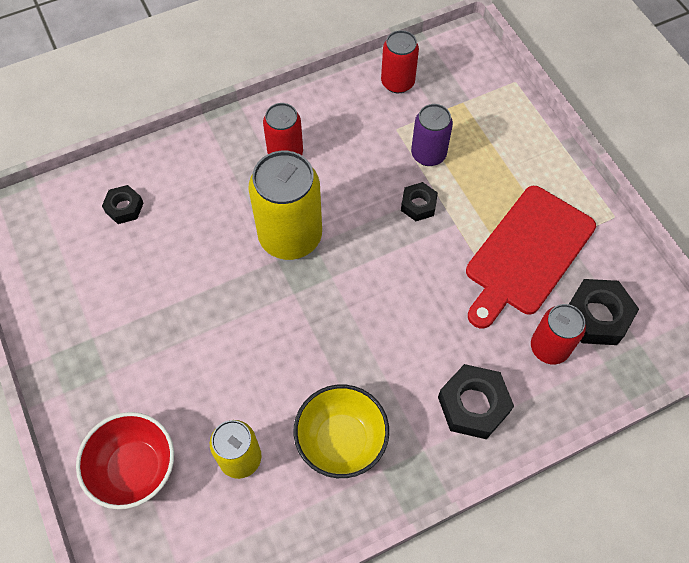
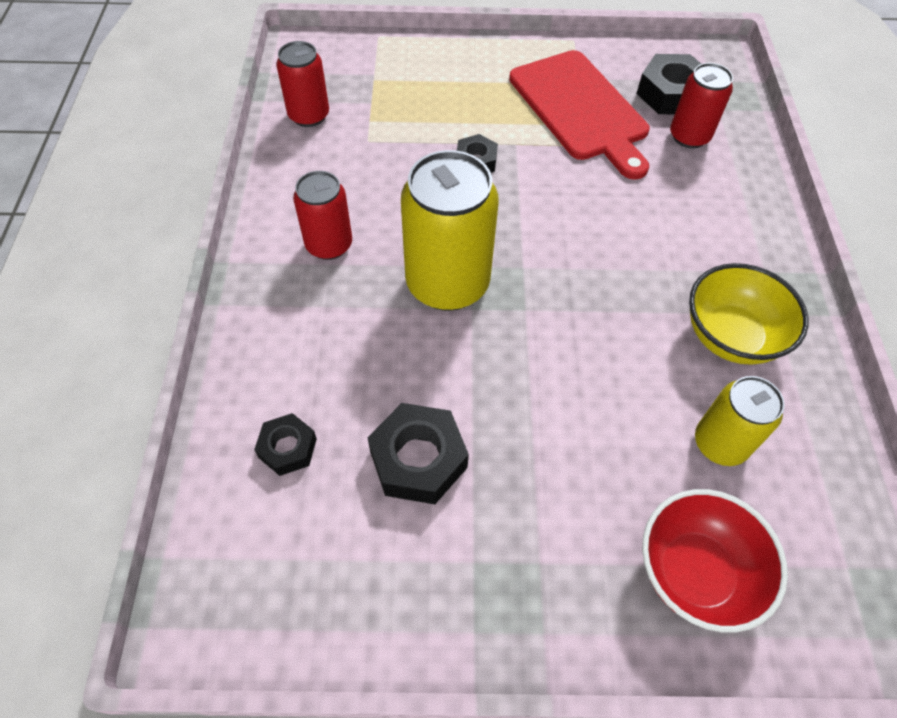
camera: 65 degrees left, 5 degrees down
(428, 154) = (419, 129): purple can -> none
(473, 405) = (728, 213): black nut -> black nut (418, 459)

